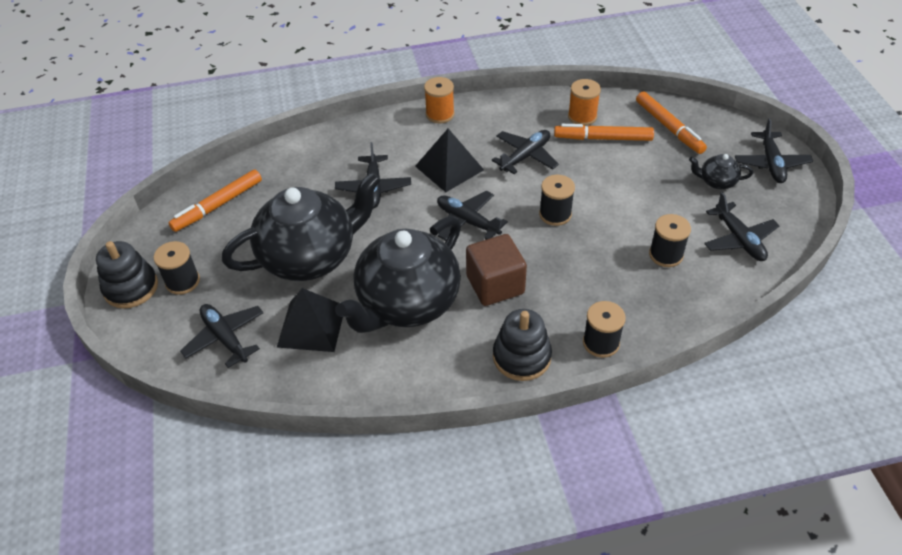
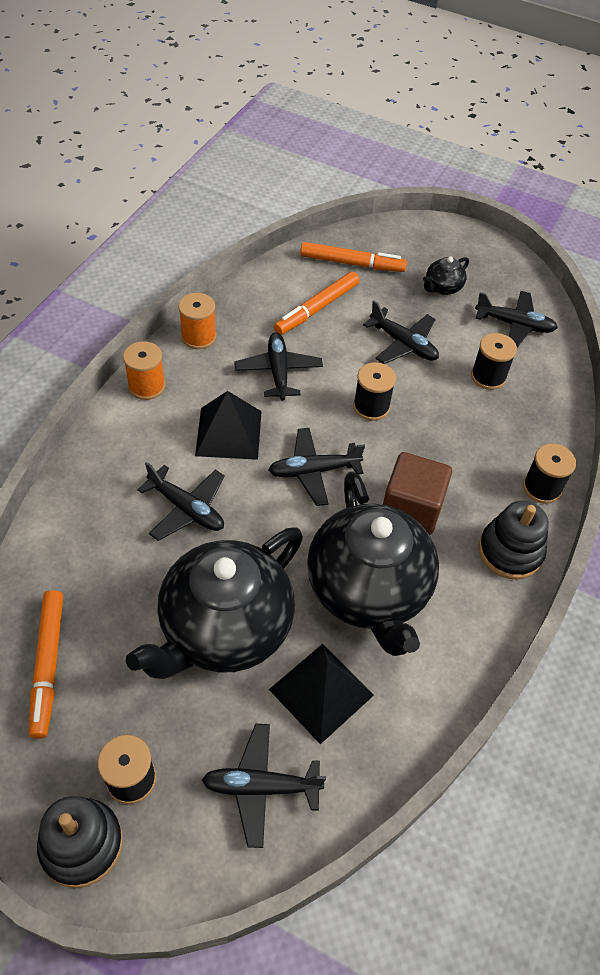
camera: 55 degrees left, 5 degrees up
(310, 256) = (224, 628): black teapot -> black teapot turned 150 degrees counterclockwise
(582, 116) = (274, 300): orange spool -> orange spool (198, 337)
(771, 163) = (456, 245): black plane -> black plane (403, 344)

